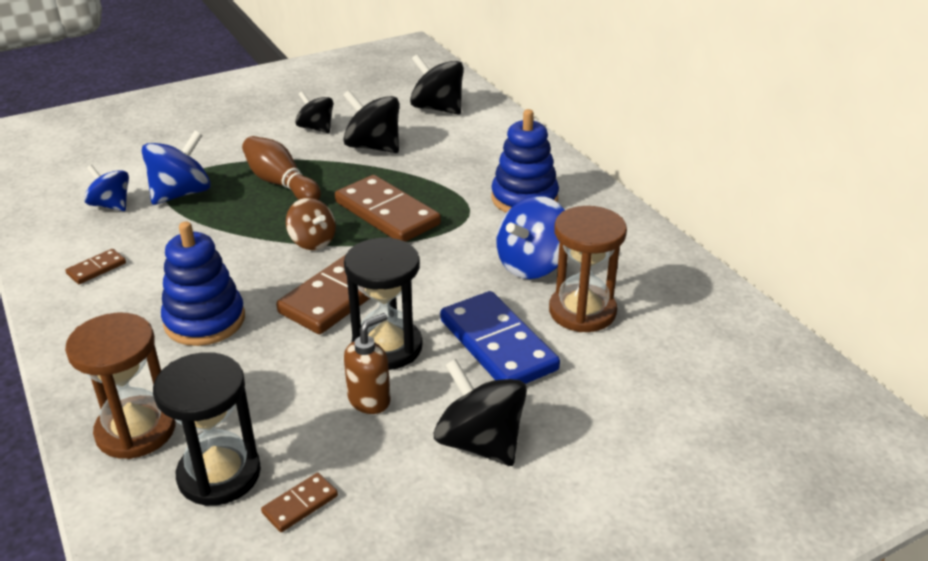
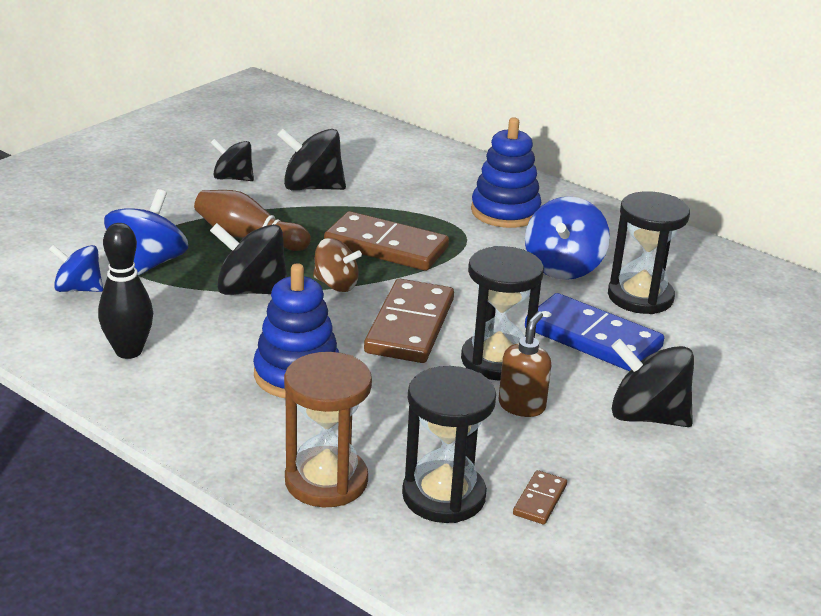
camera: 25 degrees left, 5 degrees down
(96, 268) = (128, 351): brown domino -> black bowling pin
(437, 108) = (343, 141): black spinning top -> black spinning top (251, 290)
(582, 311) = (640, 297): brown hourglass -> black hourglass

